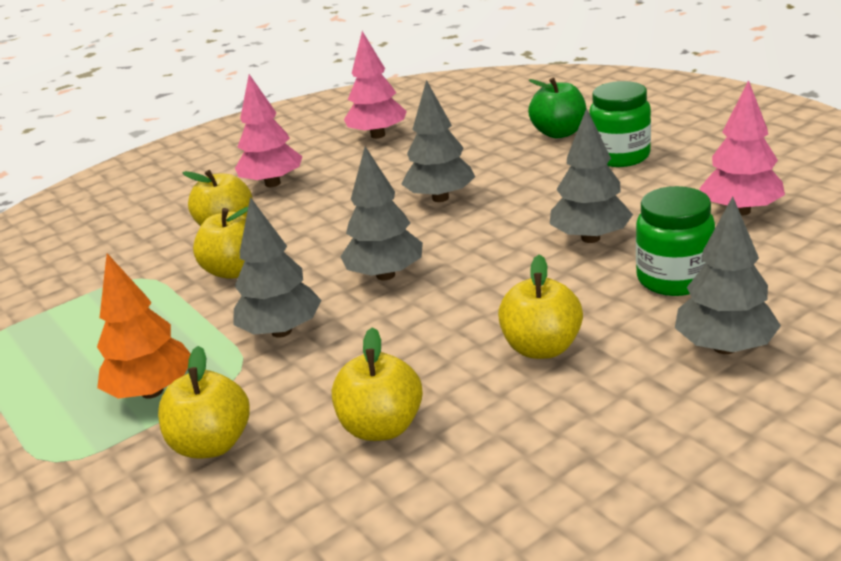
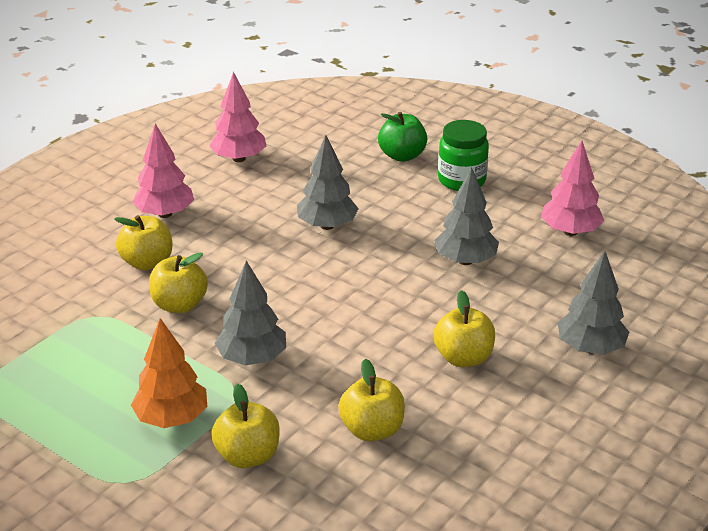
camera: 20 degrees left, 5 degrees up
(385, 275) = (314, 302): grey tree -> none
(674, 279) = (539, 294): green jar -> none

